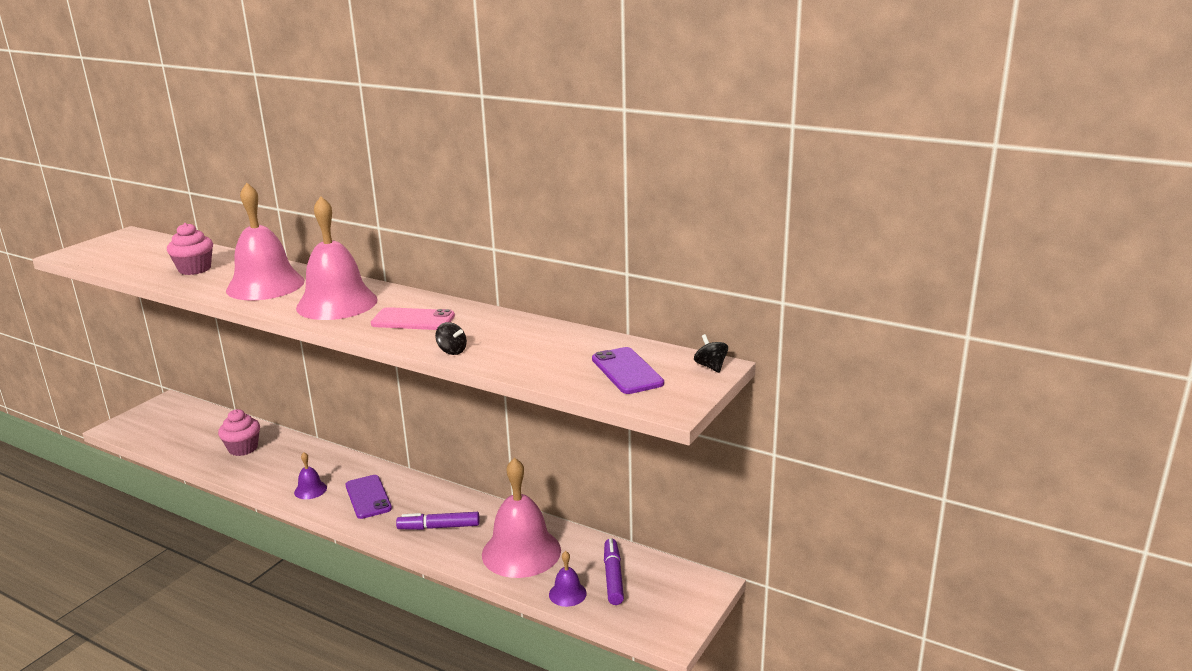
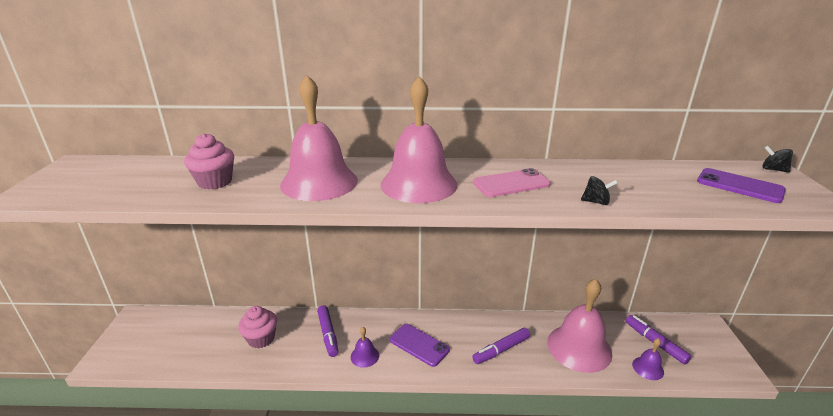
camera: 30 degrees left, 5 degrees up
(300, 463) = (328, 334): none -> purple marker

